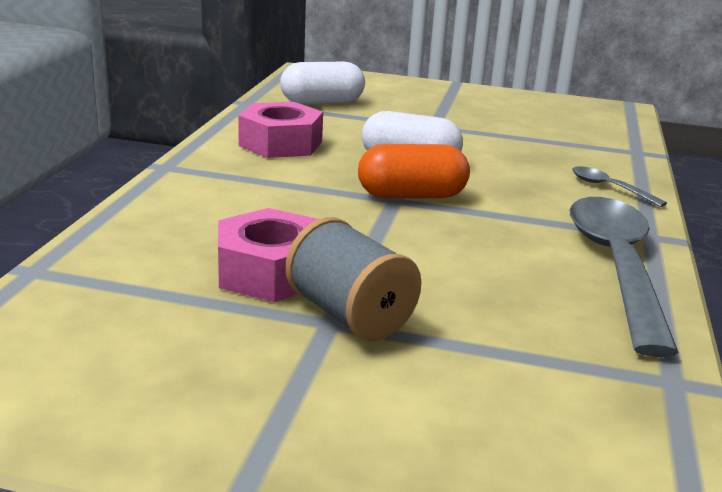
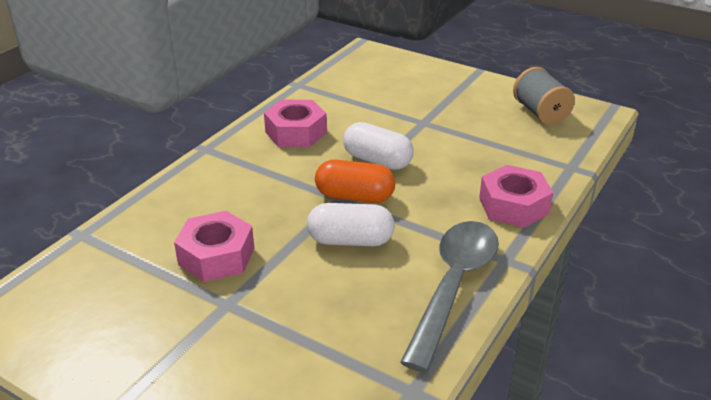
camera: 20 degrees right, 10 degrees up
(322, 102) = (354, 88): white capsule -> white capsule (350, 240)
(349, 315) = (242, 300): grey spool -> grey spool (540, 113)
(609, 188) = (513, 206): grey spoon -> pink nut

